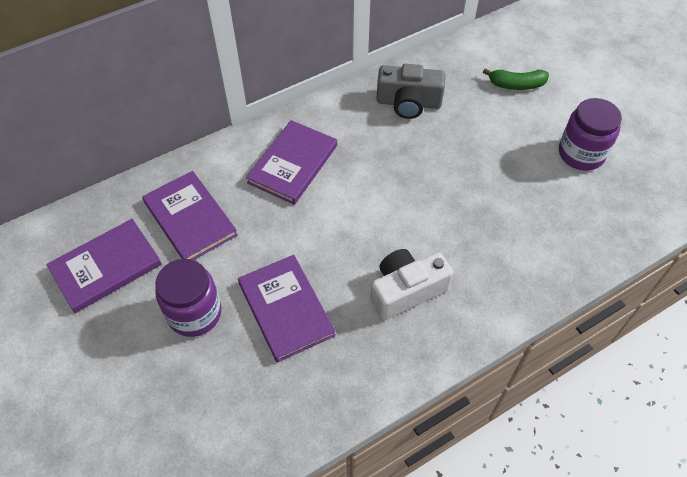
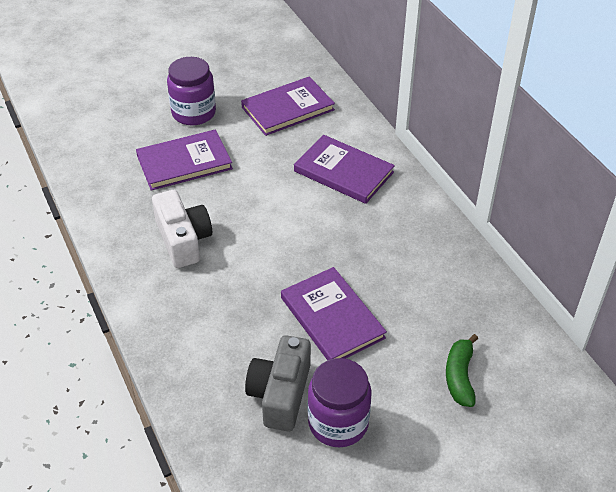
camera: 95 degrees right, 10 degrees down
(106, 267) = (247, 67): purple book -> purple book (332, 318)
(408, 103) = (427, 266): grey camera -> grey camera (280, 394)

